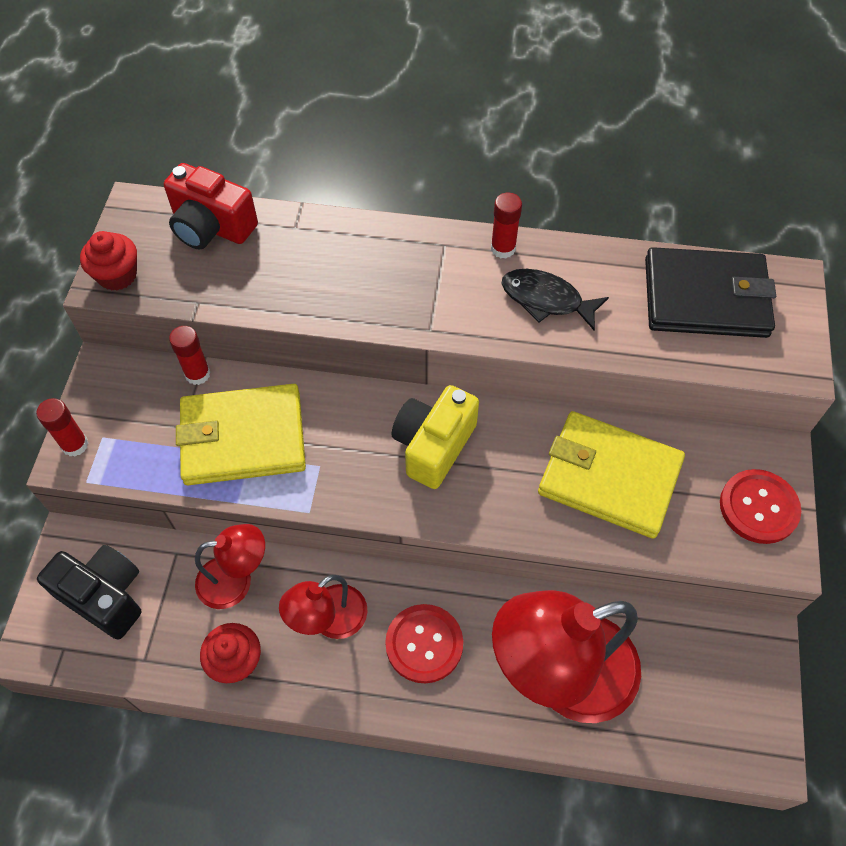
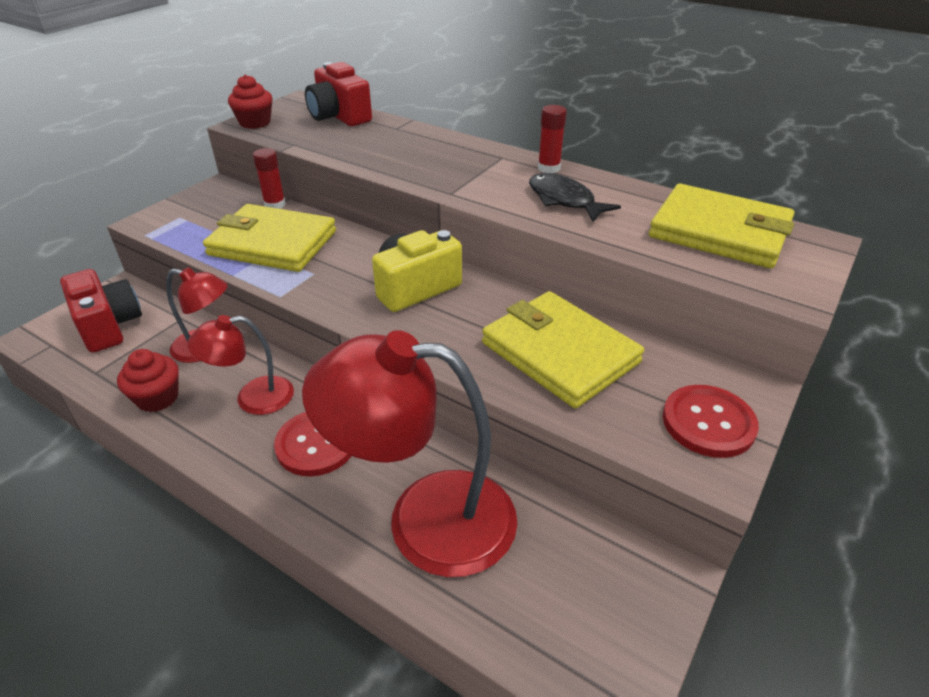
camera: 25 degrees right, 20 degrees down
(75, 445) = (158, 216): red glue stick -> none
(105, 596) = (109, 326): black camera -> red camera
(706, 297) = (719, 231): black wallet -> yellow wallet

